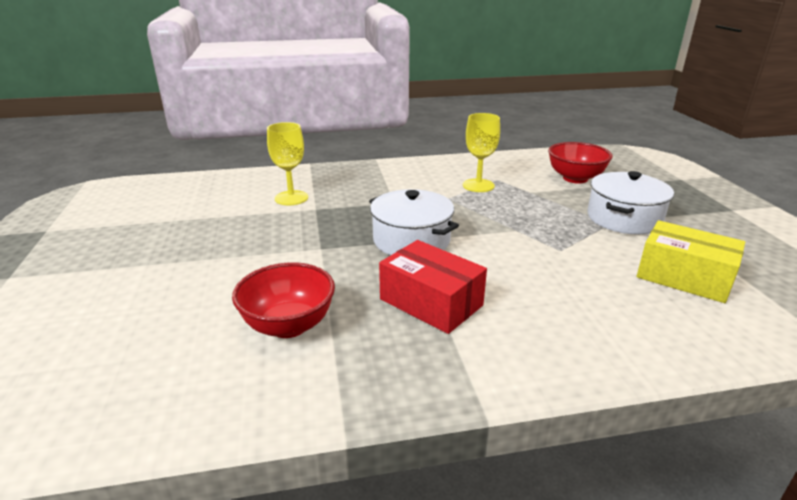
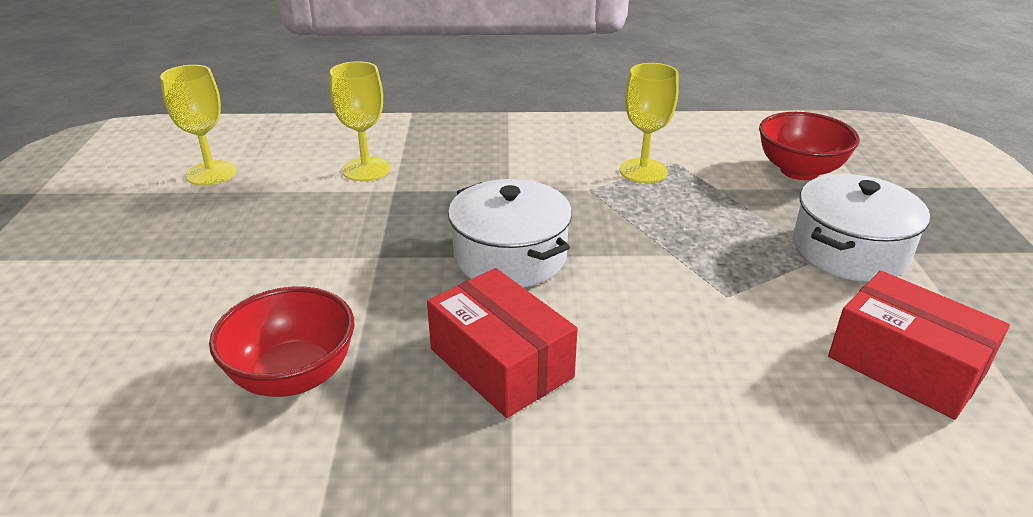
camera: 10 degrees right, 5 degrees up
(179, 208) = (211, 173): none -> yellow goblet
(684, 277) = (905, 365): yellow box -> red box

